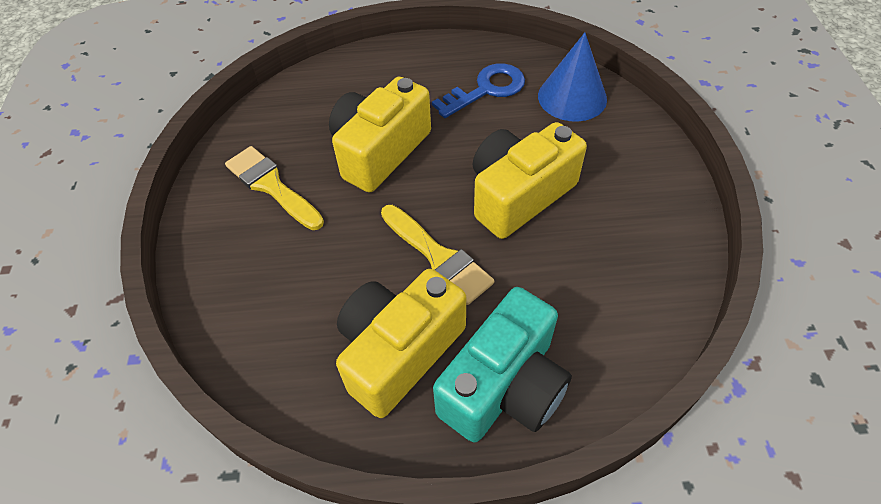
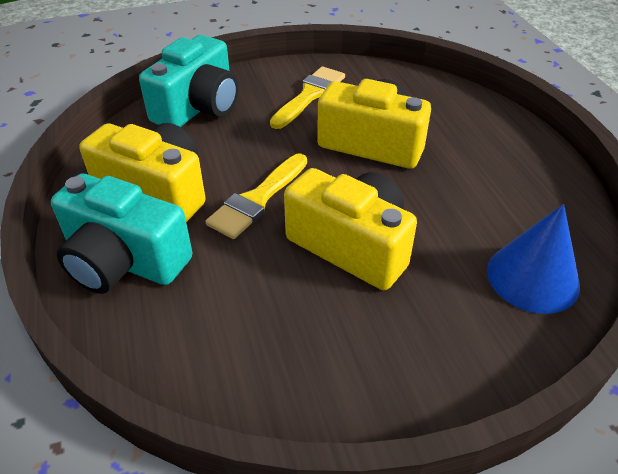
camera: 75 degrees right, 10 degrees down
(244, 298) = (198, 107): none -> turquoise camera
(486, 89) = (500, 202): blue key -> none

